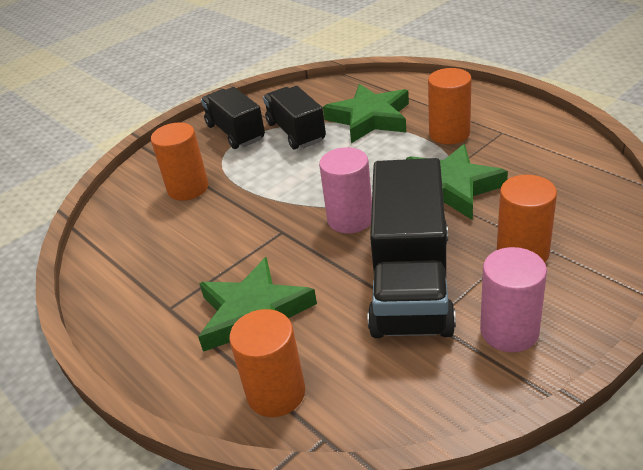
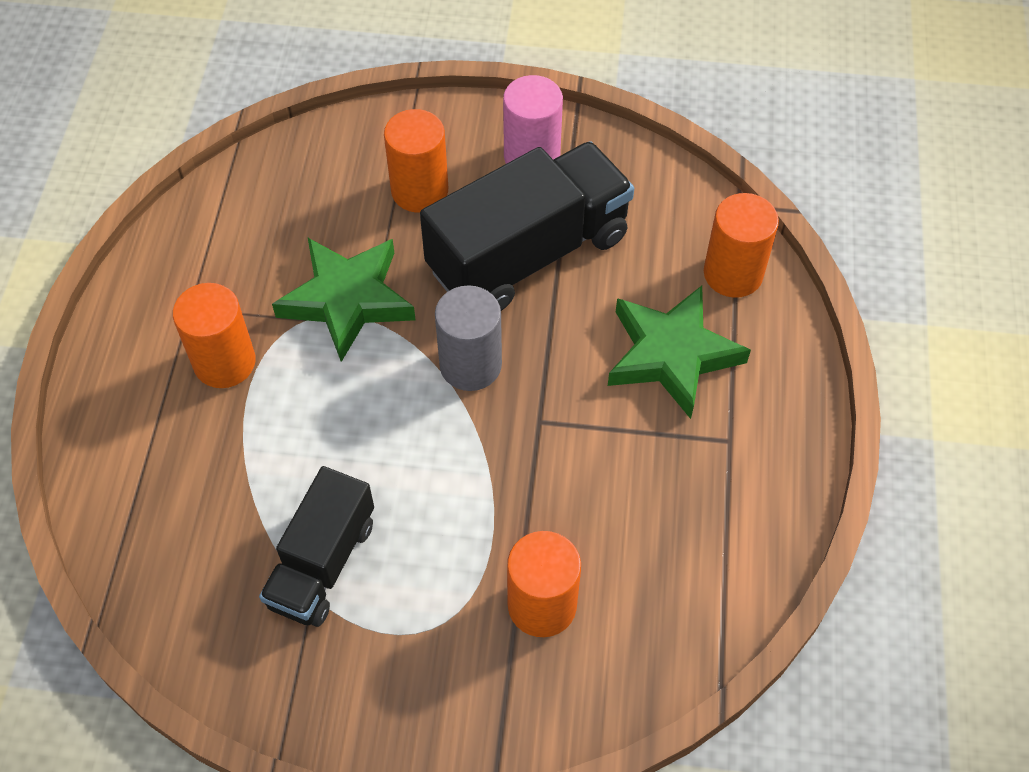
camera: 135 degrees left, 20 degrees up
(235, 132) = (372, 658): black truck -> none
(350, 219) = (470, 365): pink cylinder -> grey cylinder
(369, 118) = (232, 484): green star -> none

